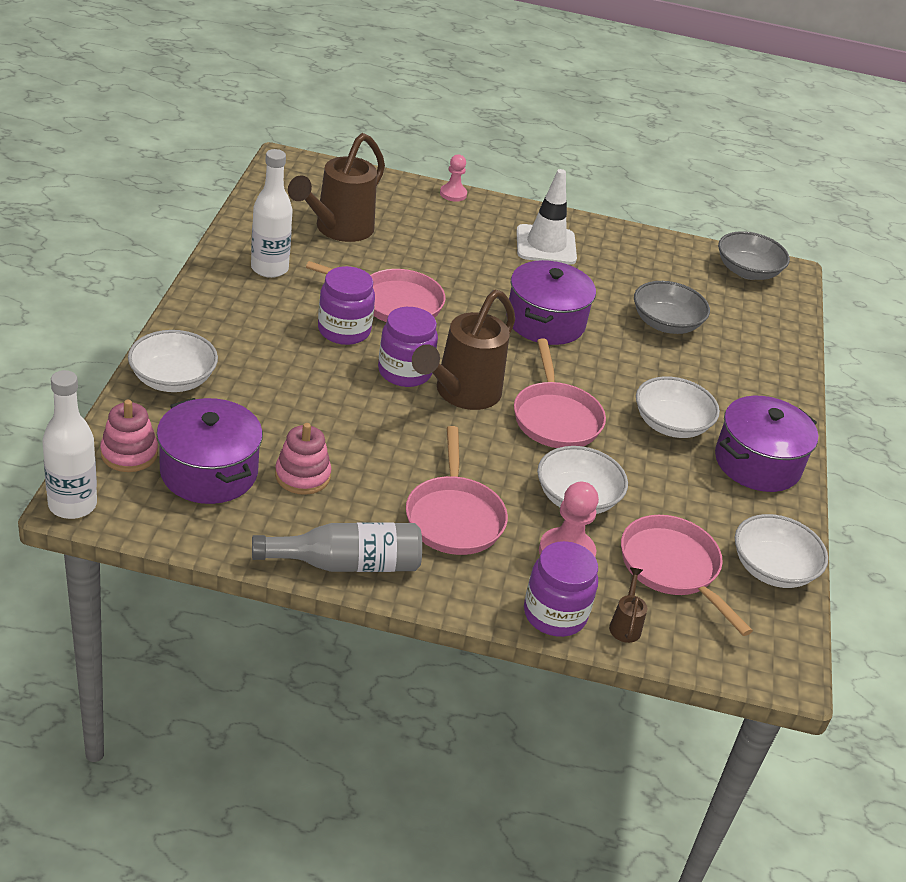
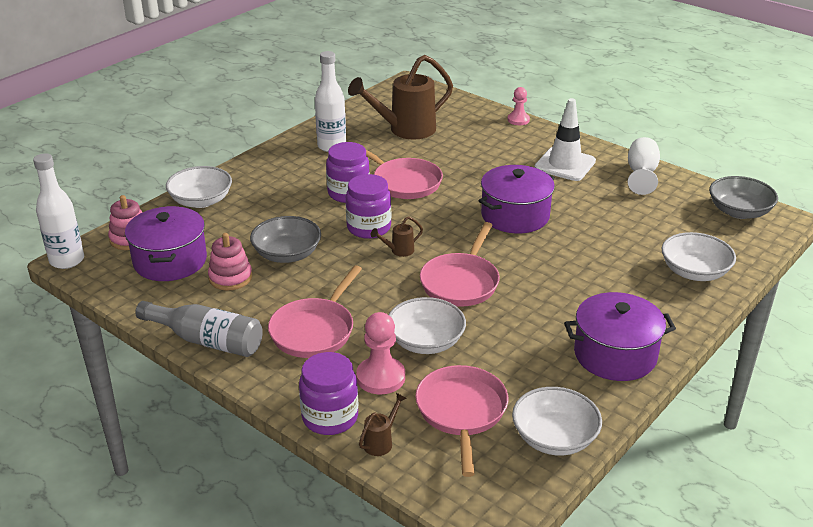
camera: 35 degrees right, 5 degrees down
(461, 394) = (398, 251): brown watering can -> brown watering can, size x0.41
(629, 243) = (641, 174): none -> white goblet
(666, 323) = (623, 236): grey bowl -> grey bowl (287, 254)
(671, 424) = (559, 308): white bowl -> white bowl (694, 272)

